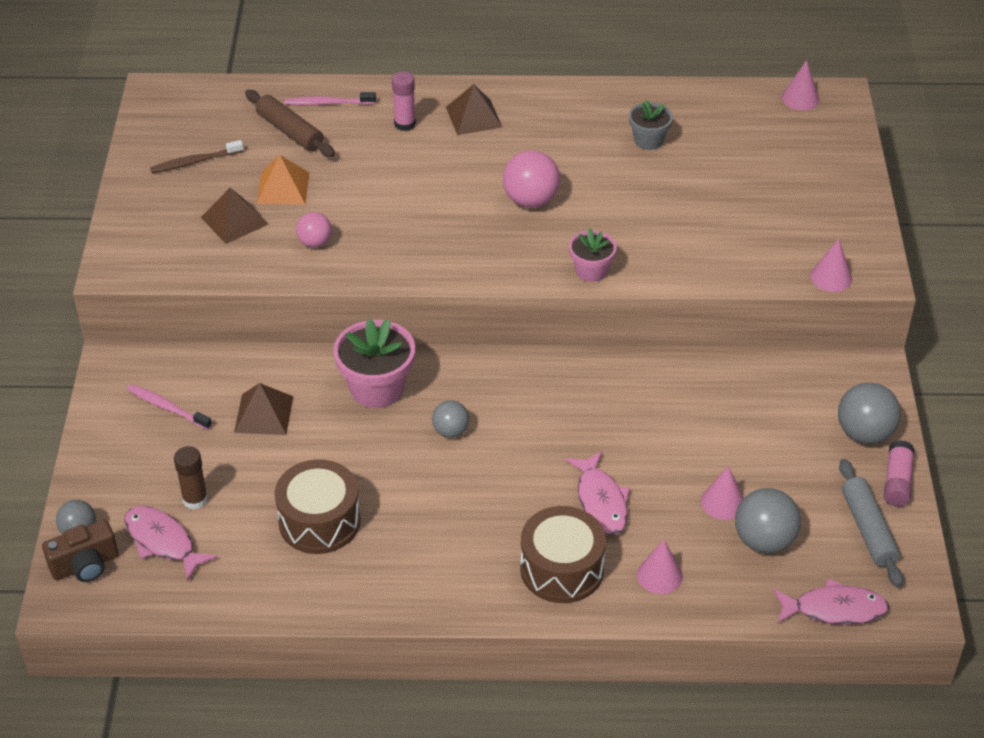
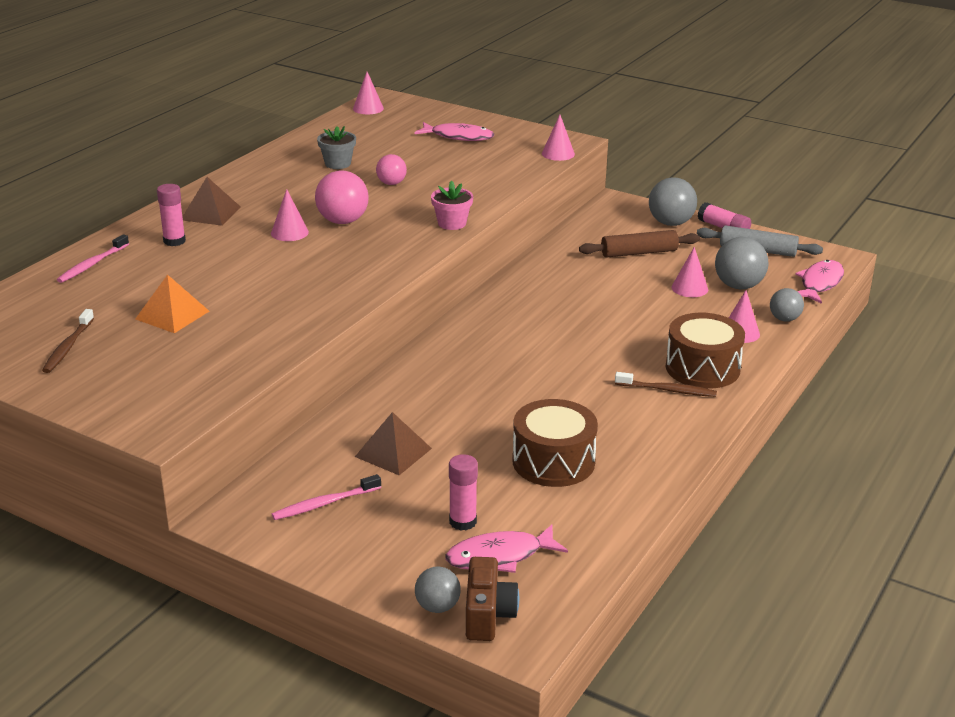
camera: 60 degrees left, 15 degrees down
(195, 499) = (463, 522): brown glue stick -> pink glue stick
(234, 220) = (181, 349): brown pyramid -> none
(290, 131) = (101, 291): brown rolling pin -> brown rolling pin (639, 253)
(315, 243) = (266, 320): pink ball -> pink ball (391, 183)
(377, 388) = (424, 387): pink flower pot -> none
(451, 431) = (511, 369): grey ball -> grey ball (784, 319)
(479, 180) = (289, 232): none -> pink cone
(499, 557) = (668, 390): none -> brown toothbrush
(601, 501) = (647, 331): pink fish -> pink fish (458, 137)

